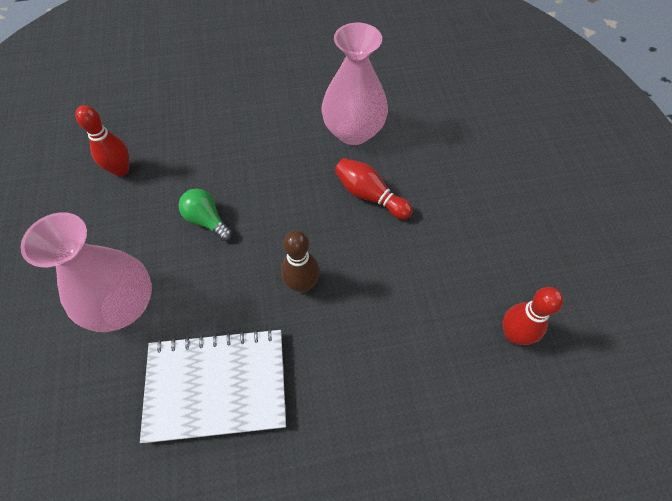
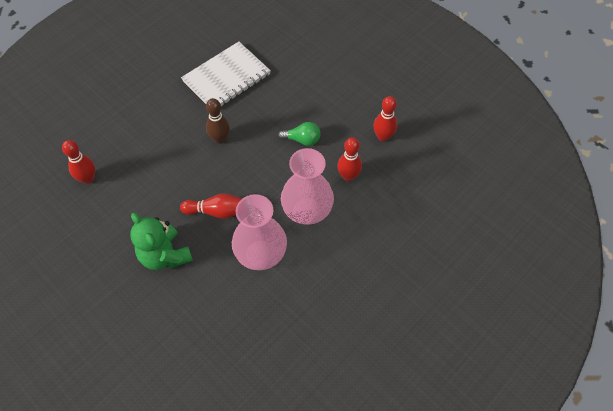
camera: 145 degrees right, 0 degrees up
(123, 305) = (303, 80): pink vase -> pink vase (307, 210)
(201, 152) = (348, 176): none -> red bowling pin
(454, 182) = (165, 255): none -> green teddy bear

